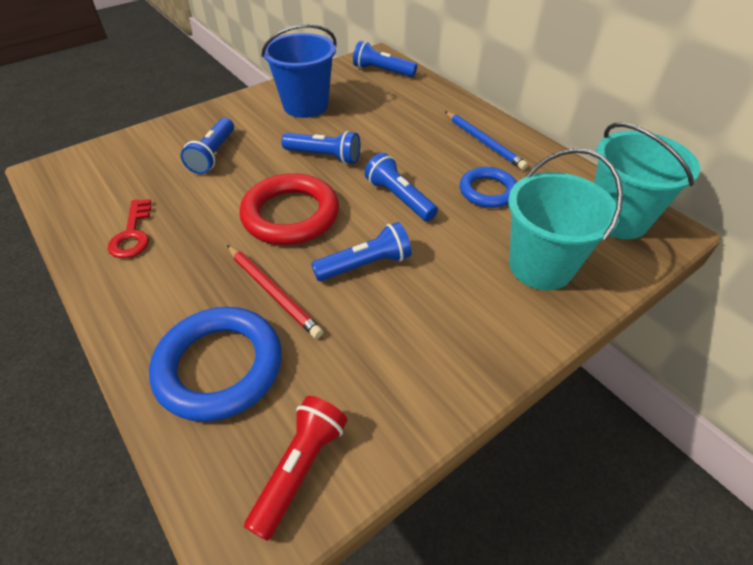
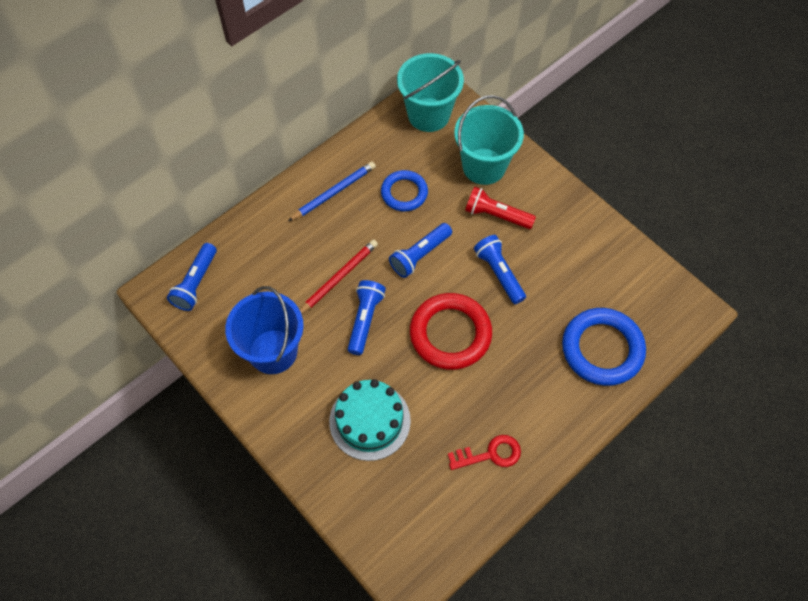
camera: 95 degrees left, 15 degrees up
(213, 155) = (370, 421): blue flashlight -> turquoise cake
(272, 292) = (535, 330): red pencil -> red pencil (339, 278)
(299, 469) = (655, 291): red flashlight -> red flashlight (496, 215)

